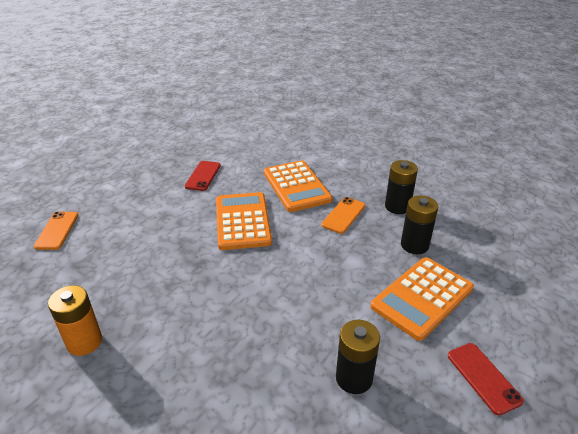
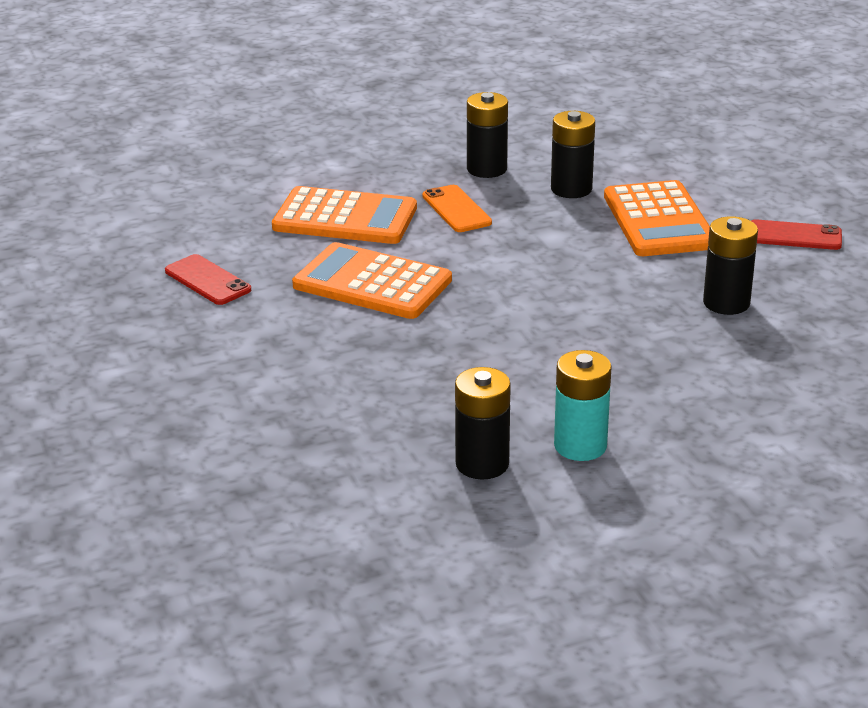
camera: 55 degrees left, 5 degrees down
(57, 230) = (183, 444): orange phone -> none
(84, 342) = (482, 464): orange battery -> black battery
(125, 379) = (580, 446): none -> turquoise battery

